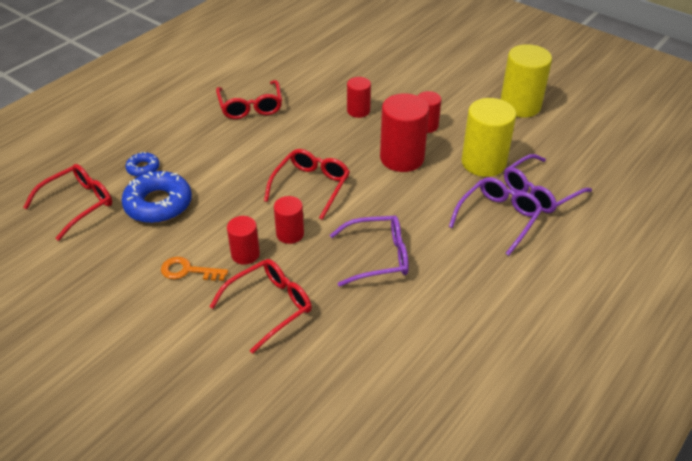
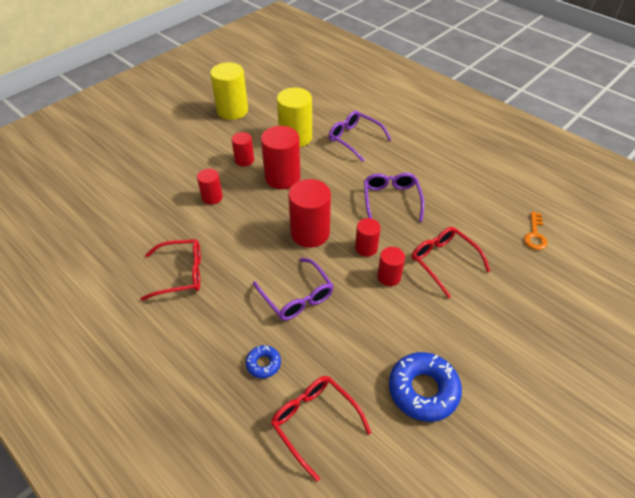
camera: 85 degrees left, 5 degrees up
(158, 204) = (321, 345): blue donut -> blue donut (423, 390)
(188, 271) = (408, 316): orange key -> orange key (535, 235)
(310, 187) = (310, 233): red glasses -> red cylinder
(540, 192) = (330, 117): purple glasses -> purple glasses (296, 296)

